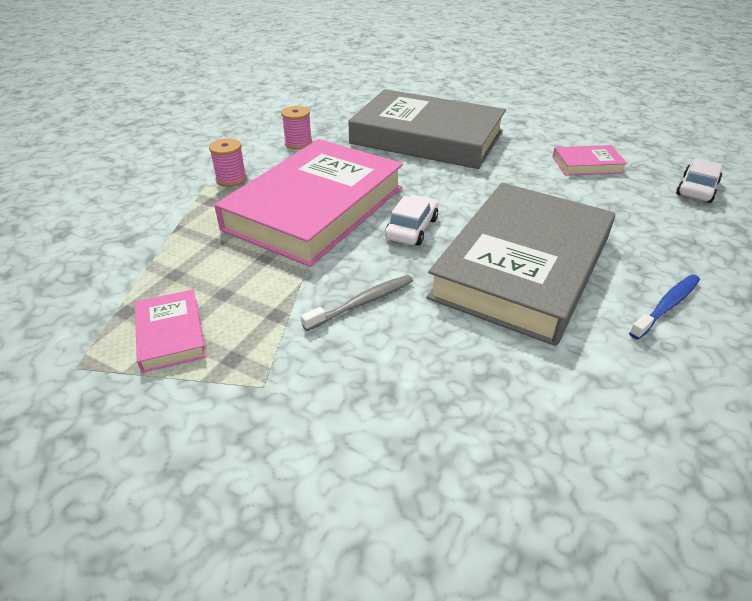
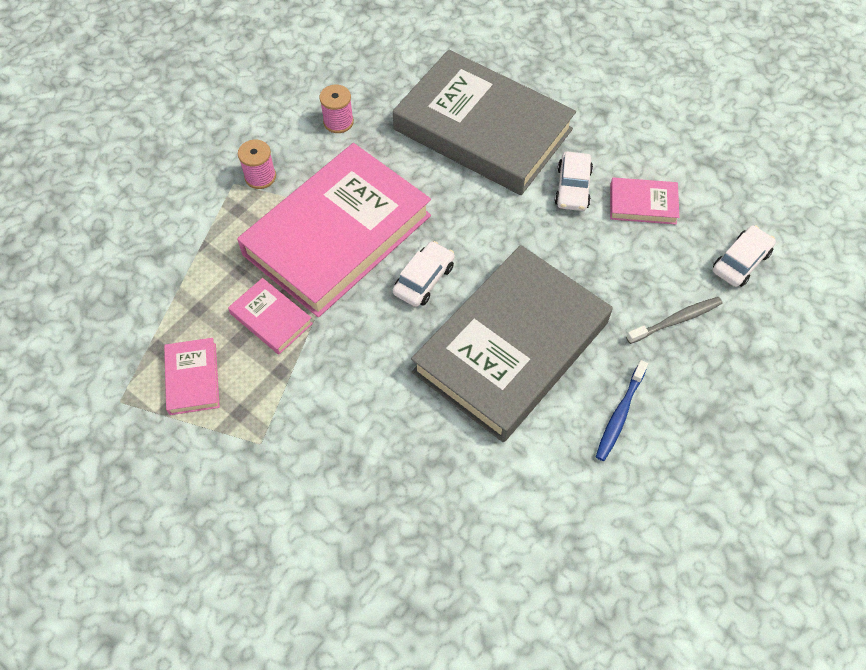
camera: 10 degrees right, 20 degrees up
(258, 273) = (271, 318): none -> pink book
(362, 303) = (355, 369): grey toothbrush -> grey toothbrush (676, 320)
(521, 161) = (573, 187): none -> white car
(666, 306) = (620, 415): blue toothbrush -> blue toothbrush turned 150 degrees clockwise

